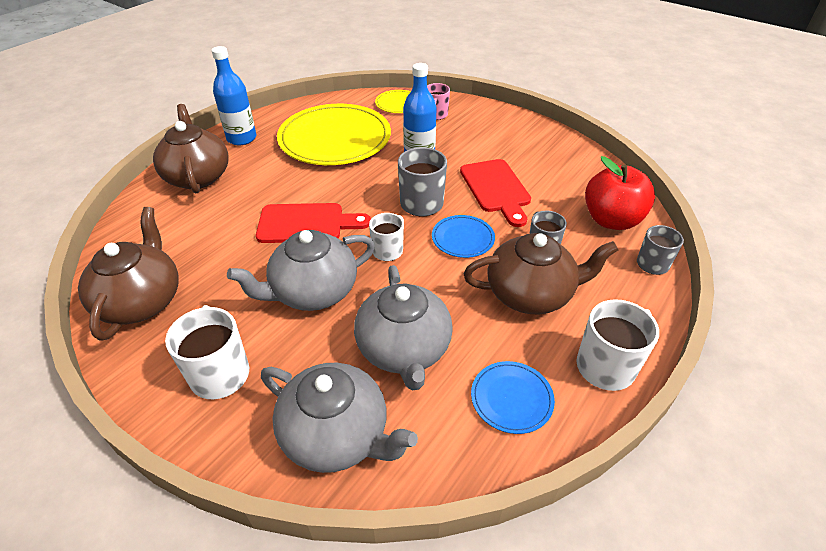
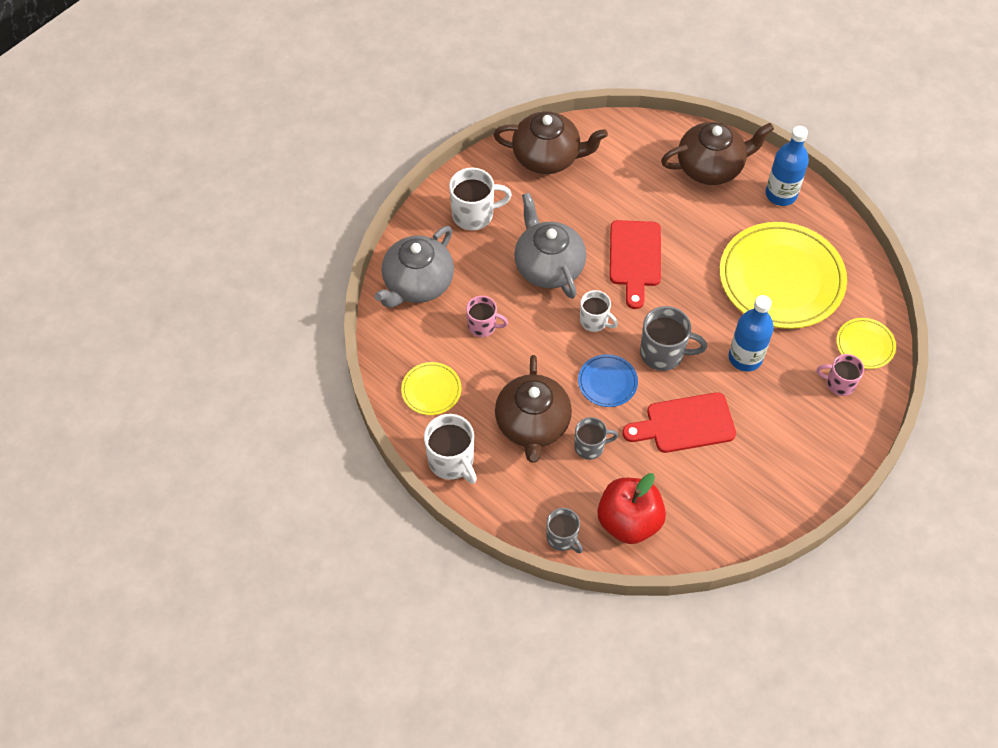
camera: 95 degrees right, 15 degrees up
(404, 349) = (483, 326): grey teapot -> pink mug
(511, 398) = (431, 390): blue plate -> yellow plate

